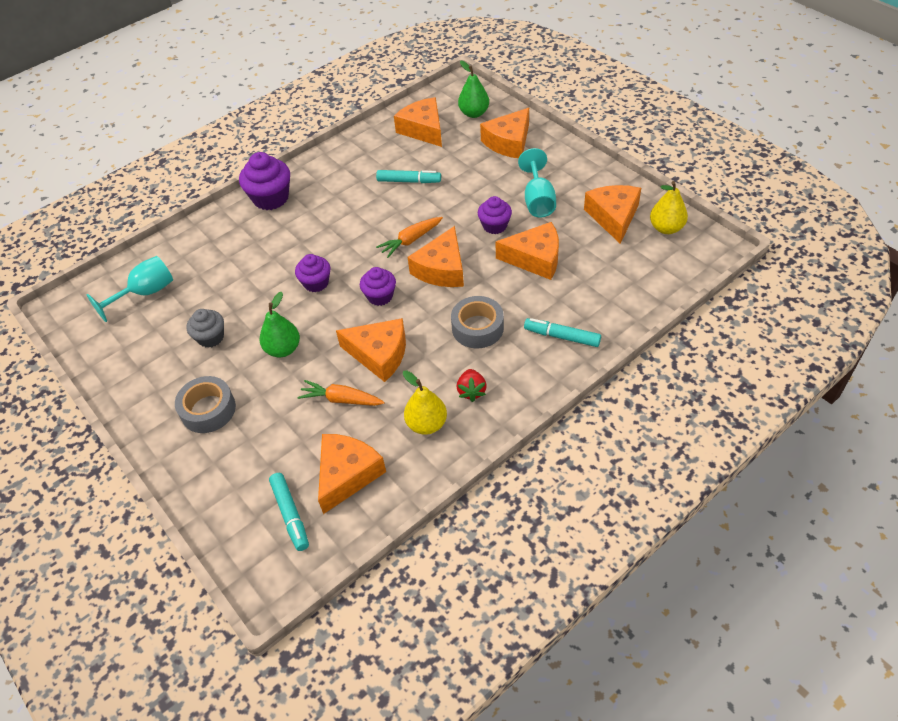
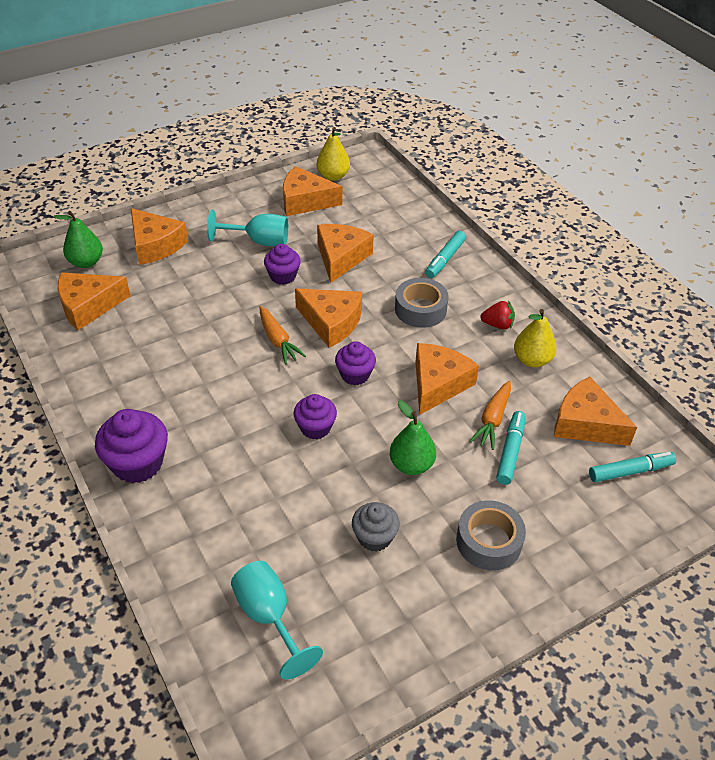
camera: 85 degrees left, 5 degrees down
(408, 181) = (176, 330): turquoise marker -> turquoise marker (510, 452)

